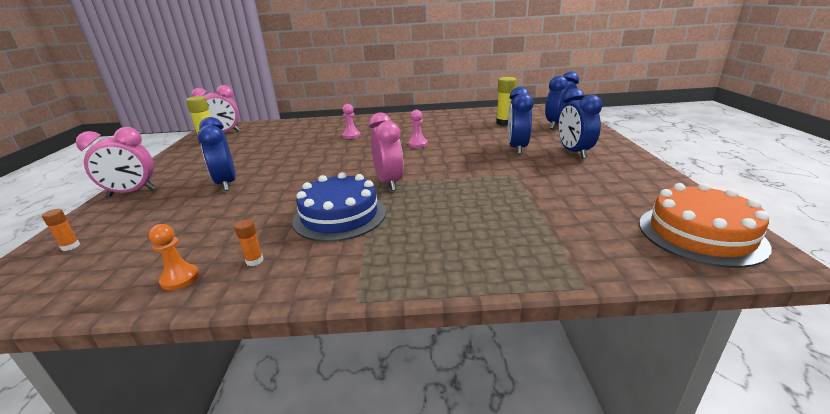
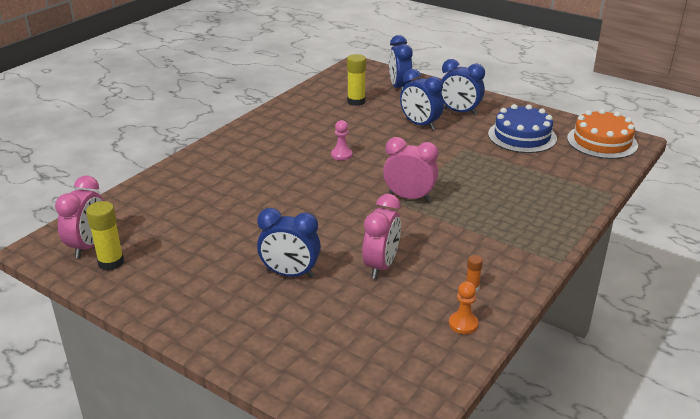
camera: 55 degrees left, 5 degrees up
(70, 246) = (332, 381): orange glue stick -> none
(132, 192) = (226, 336): pink clock -> pink clock (381, 266)
(340, 216) = (442, 236): blue cake -> blue cake (522, 136)
(351, 135) = (257, 175): pink pawn -> none

